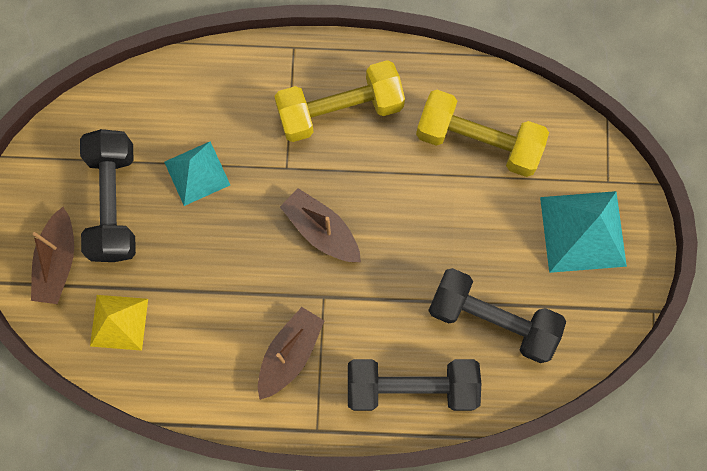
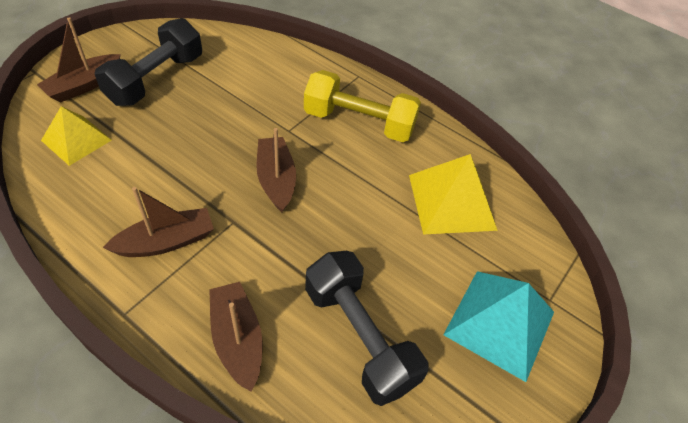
camera: 30 degrees right, 25 degrees down
(197, 173) = (226, 97): turquoise pyramid -> none
(411, 386) = (237, 339): black dumbbell -> brown boat
(478, 141) = (451, 201): yellow dumbbell -> yellow pyramid

